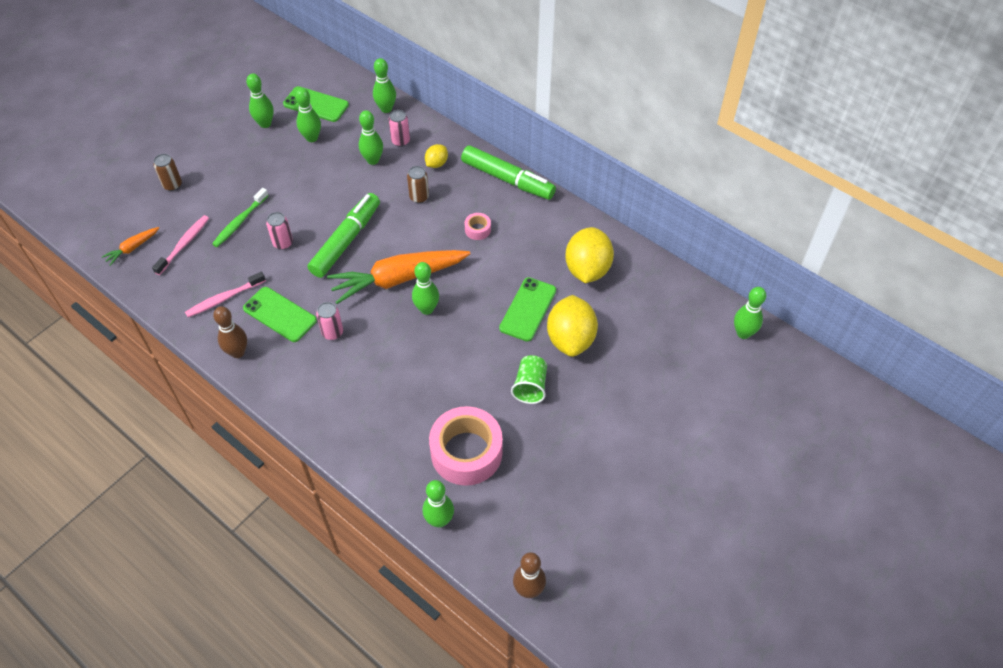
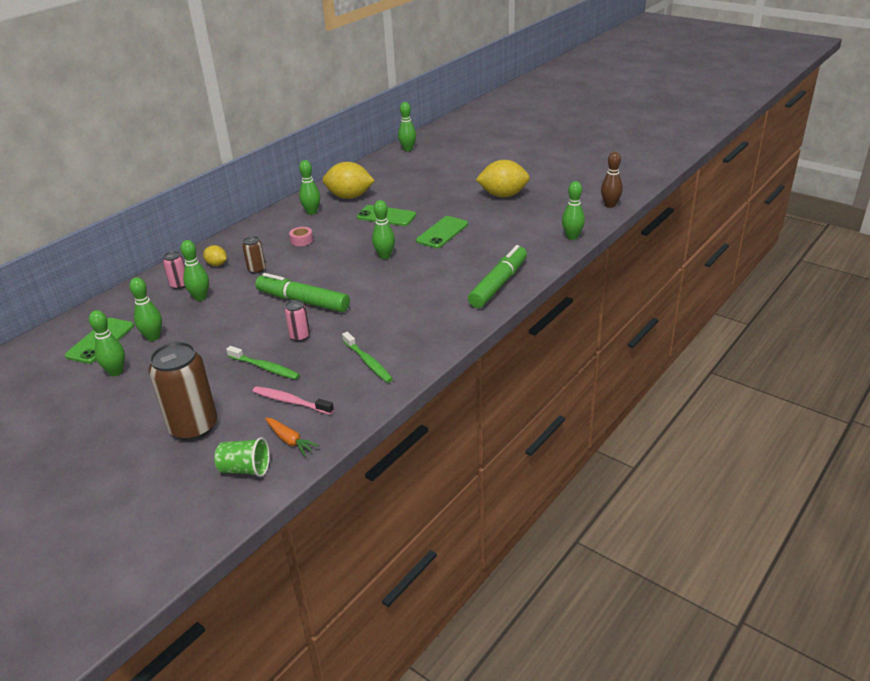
camera: 90 degrees left, 20 degrees down
(172, 185) = (193, 427): brown can -> brown can, size x2.07
(224, 298) = (368, 362): pink toothbrush -> green toothbrush
(237, 352) = (433, 344): brown bowling pin -> none
(279, 314) = (389, 327): green phone -> green phone (442, 232)
(332, 332) = (409, 297): pink can -> none
(386, 109) = (128, 297): green bowling pin -> green bowling pin (312, 212)
(398, 279) = (352, 271): orange carrot -> none
(466, 452) = (515, 231): pink tape -> none
(507, 179) = (247, 231): green marker -> green marker (498, 284)
(530, 386) = (456, 212): green cup -> green cup (245, 469)
(570, 339) = (414, 200): yellow lemon -> yellow lemon (503, 195)

